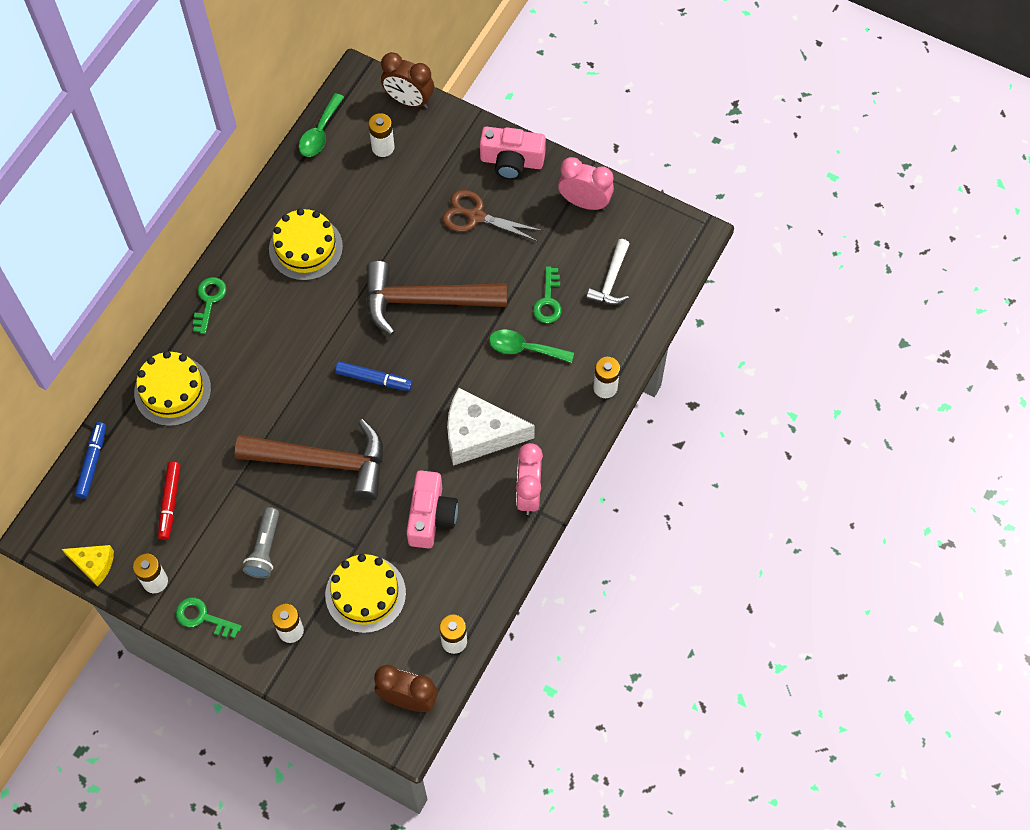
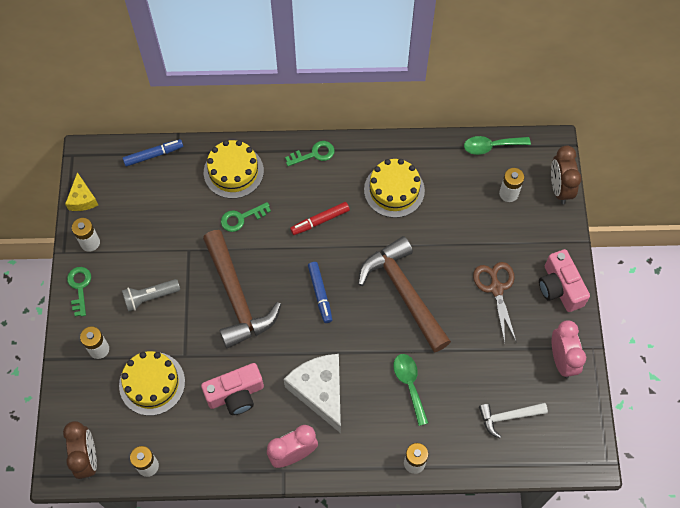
camera: 60 degrees right, 0 degrees up
(170, 503) = (151, 218): red marker -> red marker (320, 221)
(548, 300) = (460, 379): green key -> green key (241, 218)

